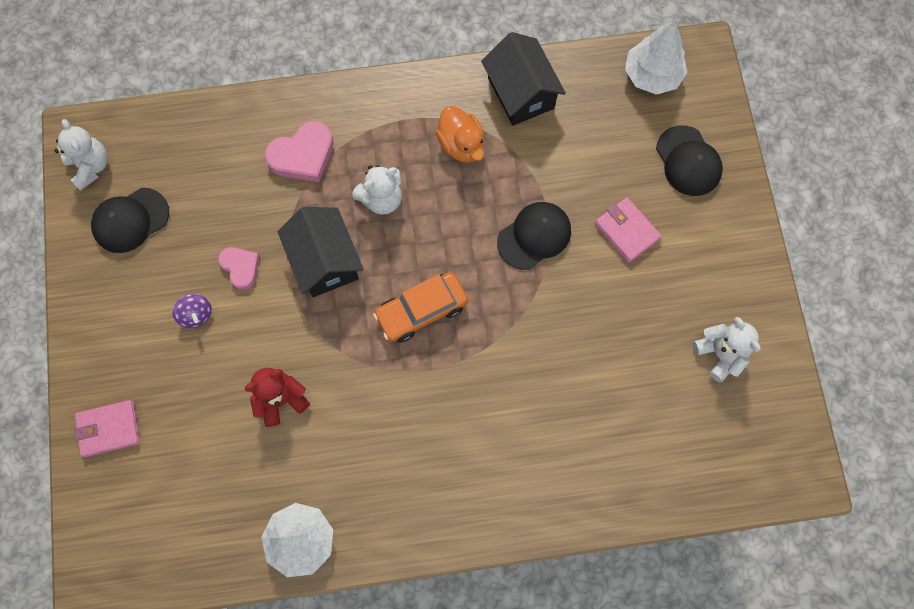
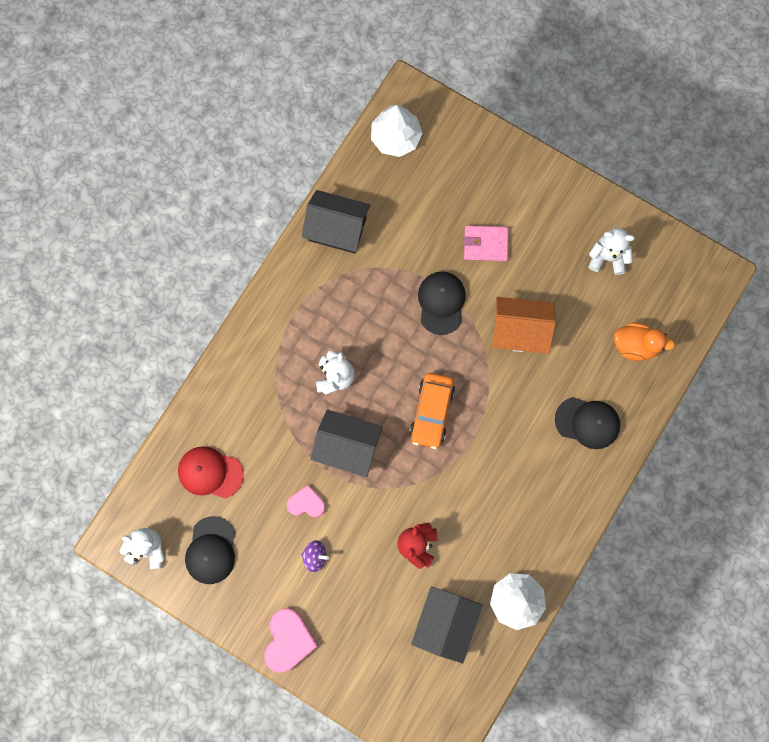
camera: 50 degrees left, 5 degrees up
(109, 429) = (347, 668): pink wallet -> none
(202, 164) = (210, 472): none -> red cap
(224, 488) = (445, 623): none -> black house
(303, 155) = (260, 402): pink heart -> pink heart (288, 640)
(461, 145) = (341, 296): orange duck -> orange duck (635, 345)
(571, 329) = (519, 331): none -> orange house
(688, 161) = (472, 167): black cap -> black cap (587, 422)

